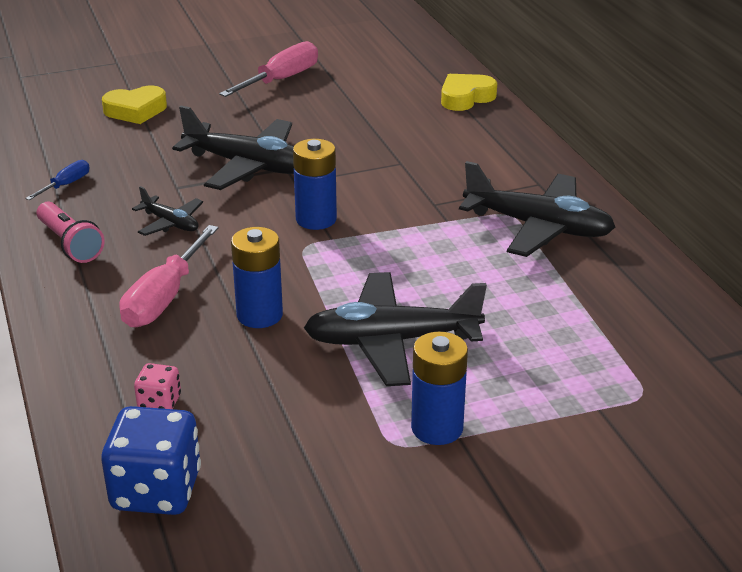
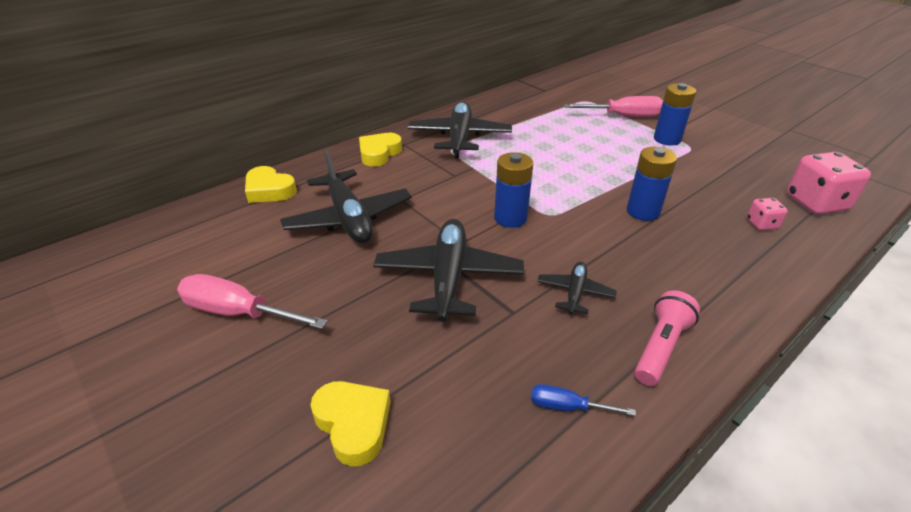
camera: 110 degrees left, 5 degrees up
(156, 490) = (816, 203): blue dice -> pink dice
(164, 298) = (670, 259): pink screwdriver -> pink screwdriver (623, 116)
(391, 341) = (616, 162): black plane -> black plane (349, 218)
(520, 164) = (379, 153): none -> yellow heart

